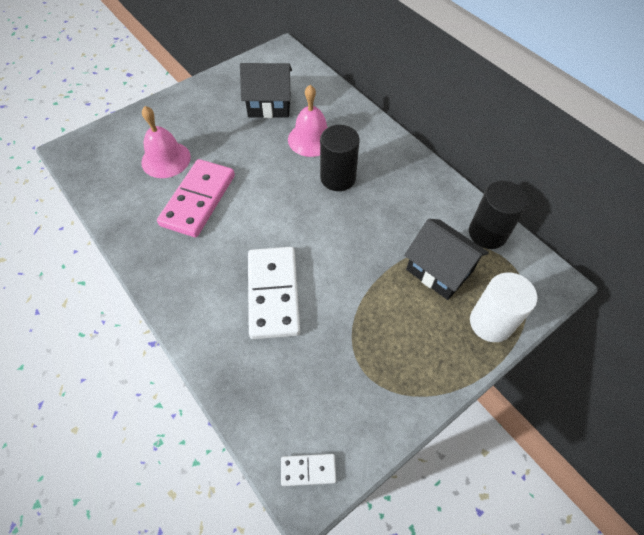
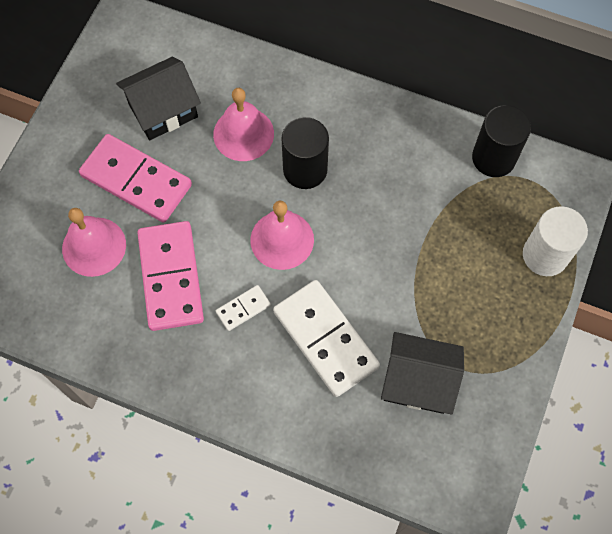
camera: 30 degrees left, 10 degrees up
(222, 135) = (136, 180): none -> pink domino
(290, 213) = (282, 240): none -> pink bell
(308, 470) = (465, 483): white domino -> white domino (243, 308)
(439, 270) = (470, 225): black house -> black house (418, 381)

